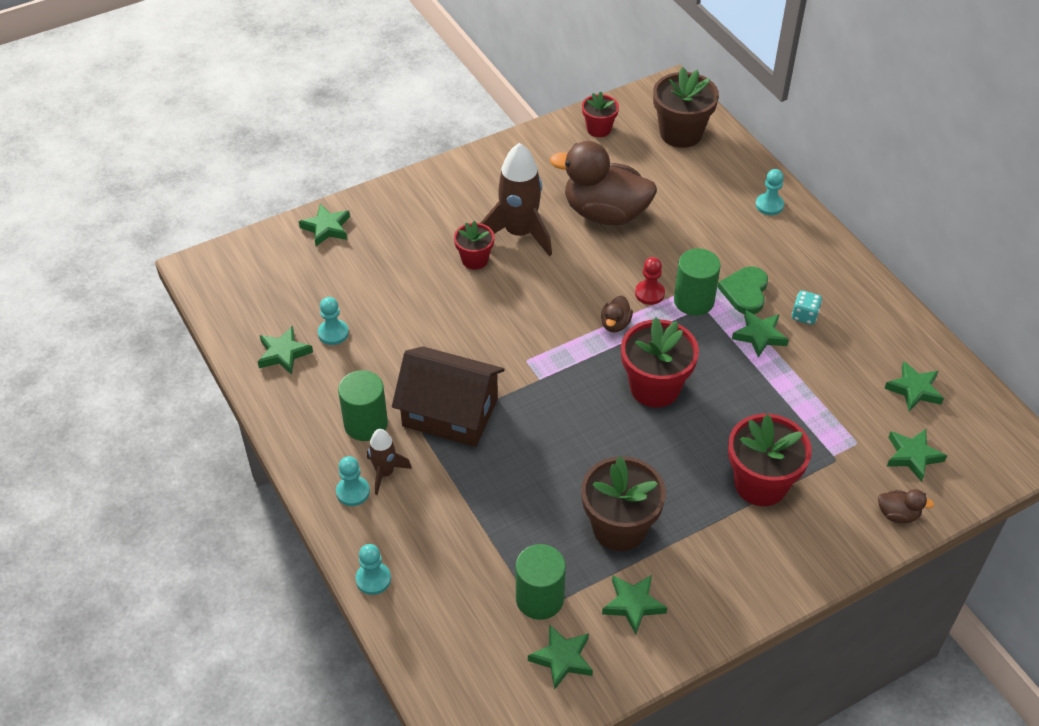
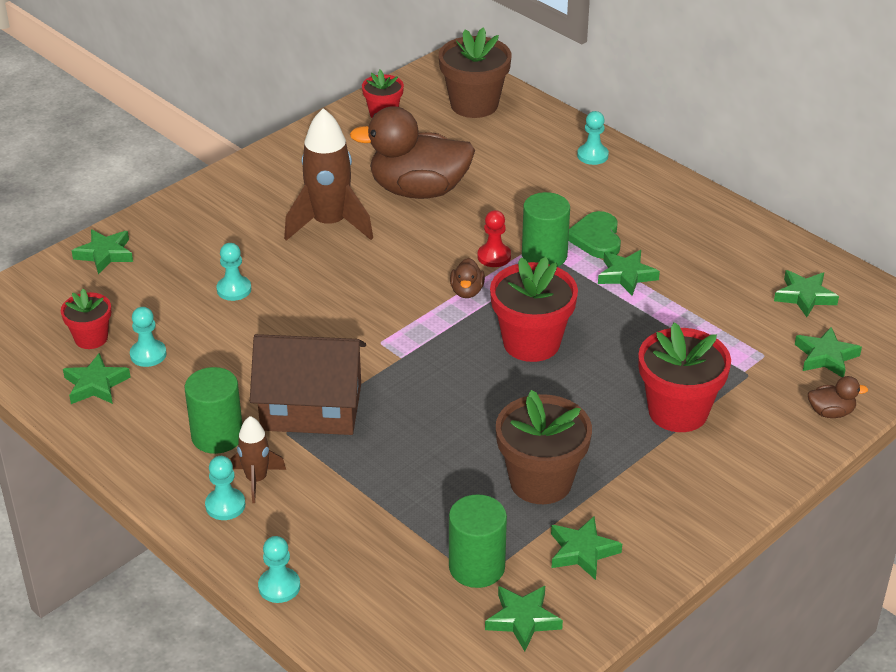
camera: 15 degrees left, 10 degrees down
(421, 283) = (234, 289): none -> turquoise pawn
(475, 259) = (288, 257): red flower pot -> red flower pot (91, 338)
(804, 316) = (667, 249): turquoise dice -> none

